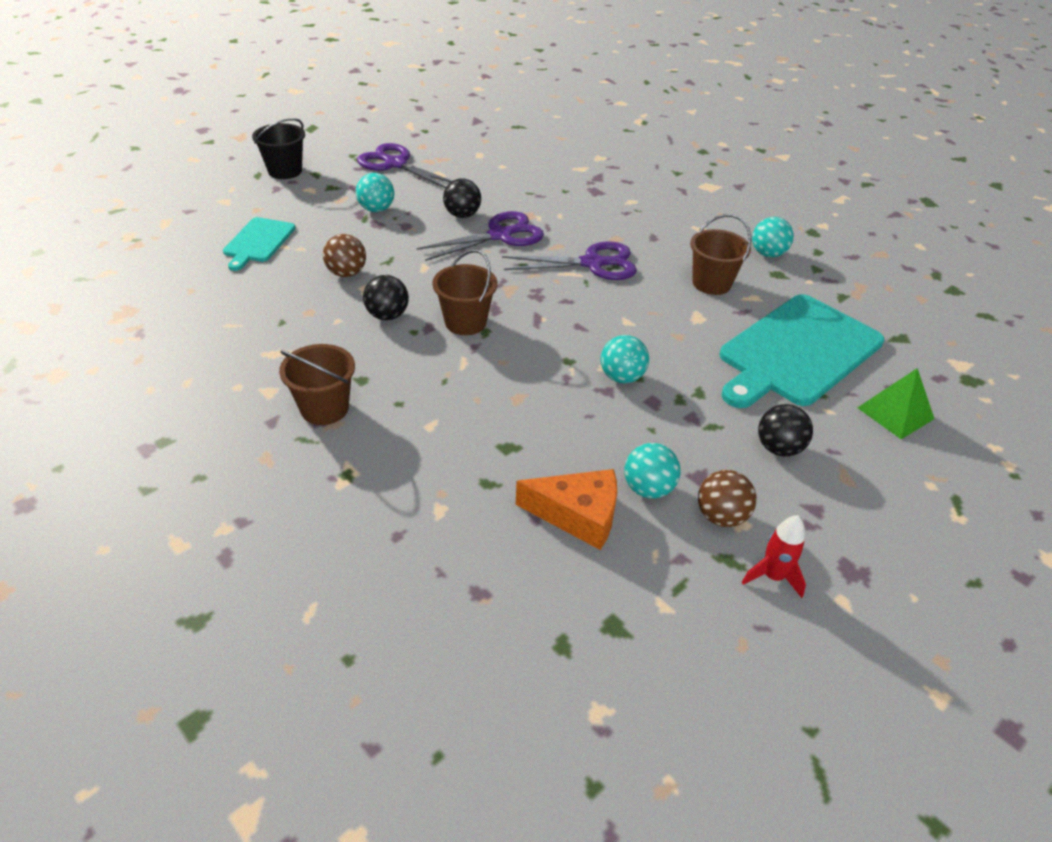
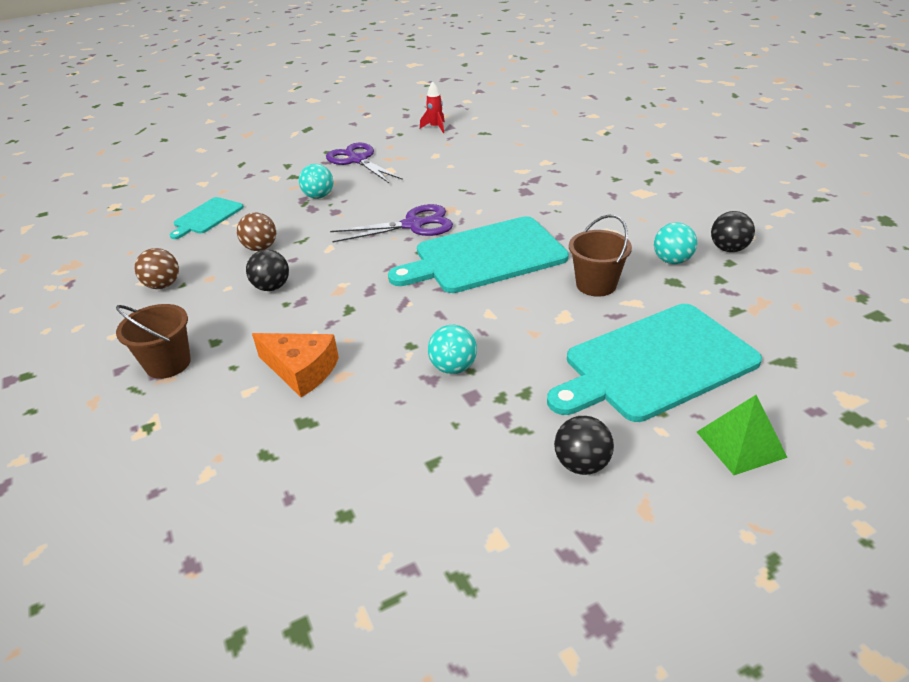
camera: 20 degrees right, 5 degrees down
(285, 171) = (264, 162): black bucket -> none
(462, 215) = (389, 205): black ball -> black ball (728, 249)
(465, 322) = (336, 300): brown bucket -> none
(578, 515) = (331, 502): orange cheese -> orange cheese (301, 370)
(592, 263) = (485, 256): purple scissors -> turquoise cutting board
(648, 489) = (417, 486): turquoise ball -> none
(721, 516) = (478, 529): brown ball -> brown ball (163, 285)
(772, 576) = (500, 610): red rocket -> red rocket (435, 127)

